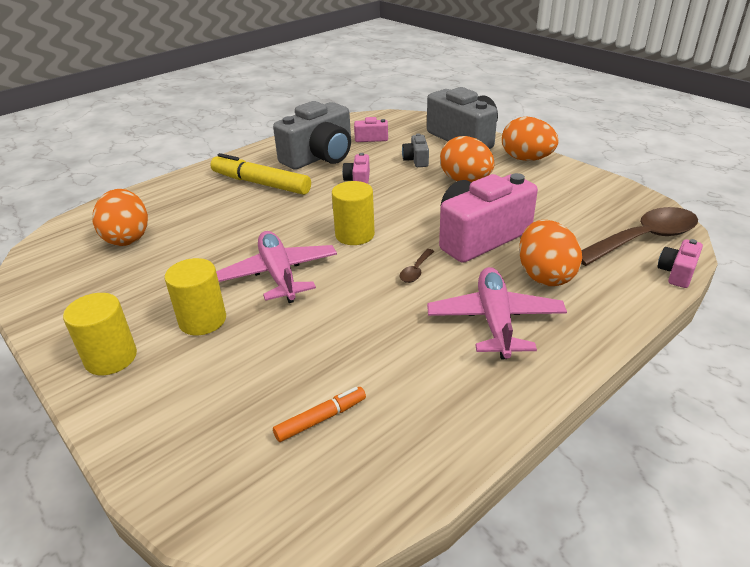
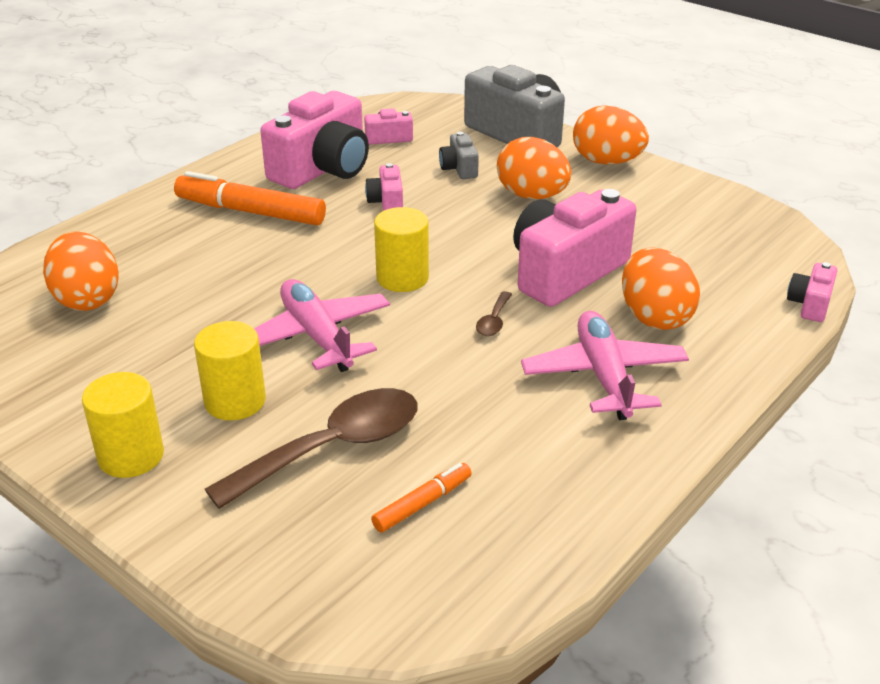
camera: 10 degrees left, 0 degrees up
(260, 183) = (250, 212): yellow marker -> orange marker
(320, 157) = (323, 169): grey camera -> pink camera
(643, 239) = (767, 264): brown spoon -> brown spoon (333, 448)

